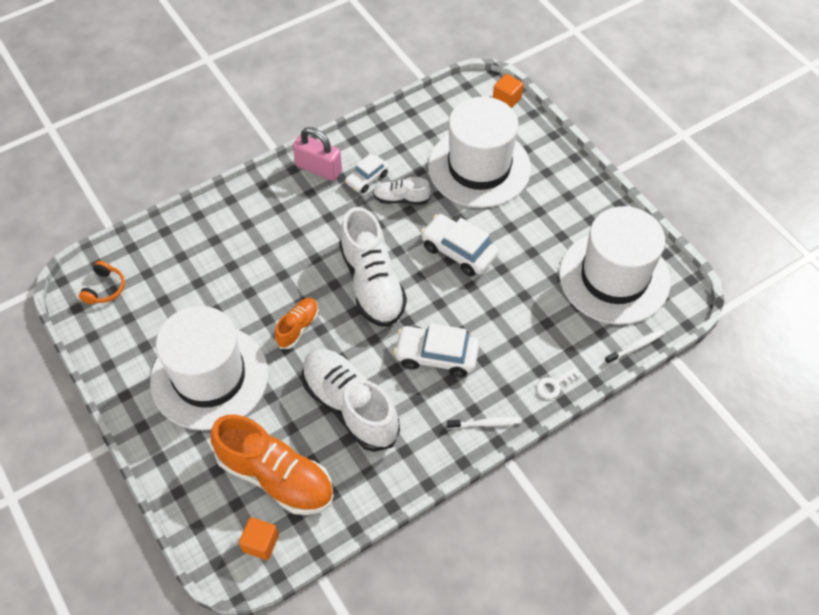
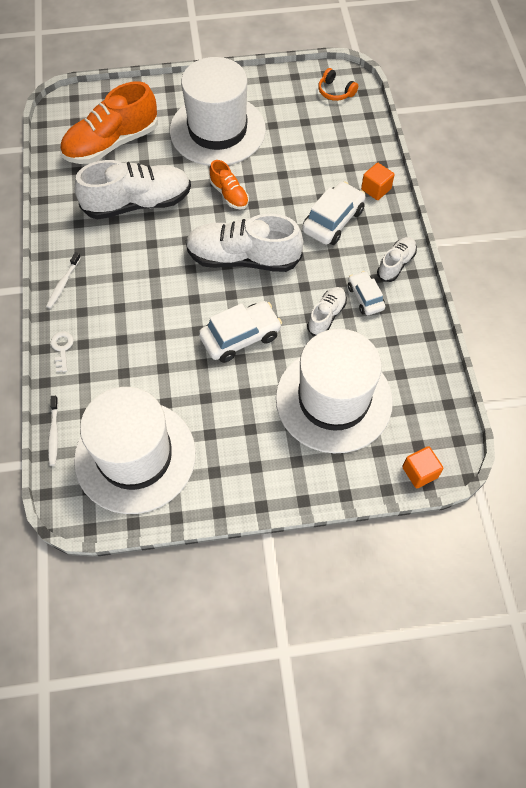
camera: 115 degrees right, 5 degrees up
(260, 543) = (70, 122): orange cube -> orange cube (376, 189)
(318, 168) = (396, 264): pink padlock -> white shoe
(436, 356) = (144, 276): white car -> white car (333, 220)

